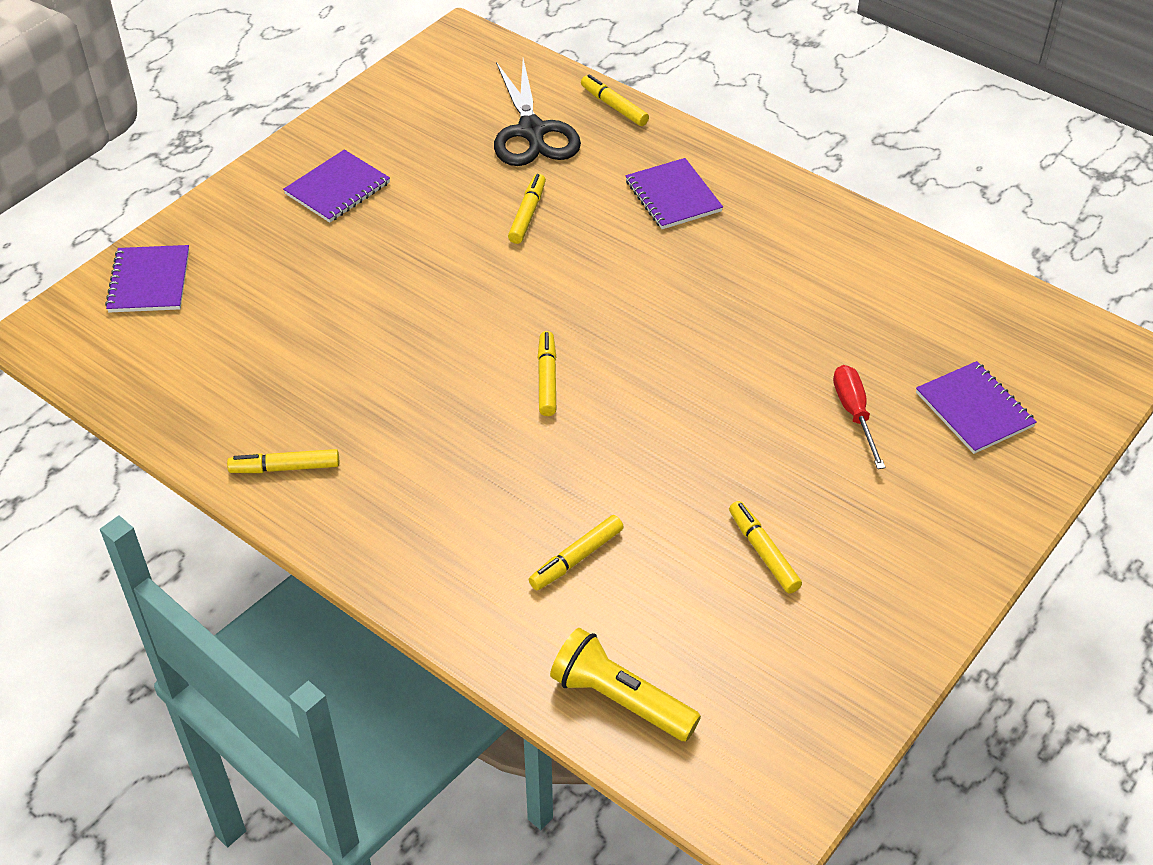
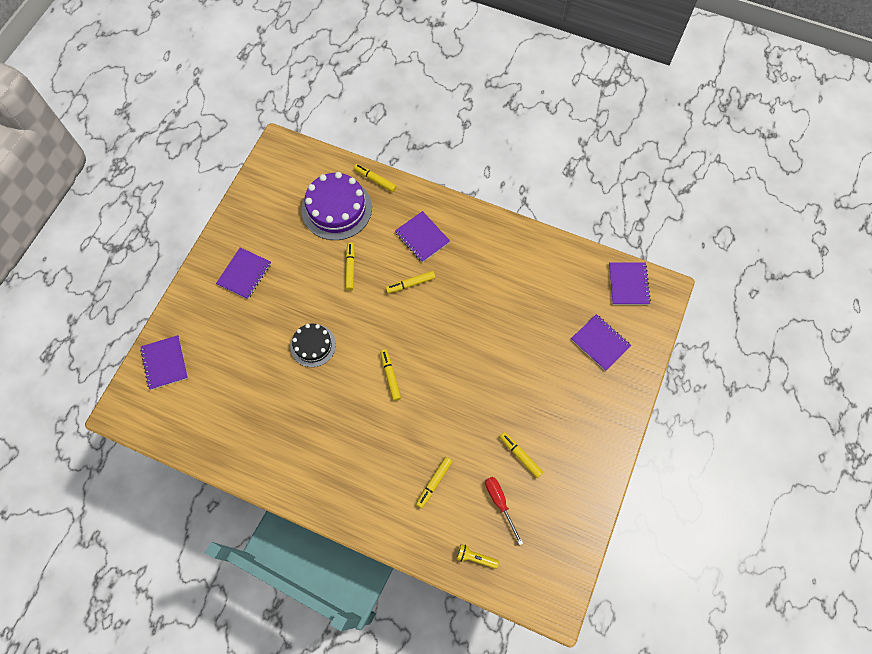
camera: 15 degrees left, 20 degrees up
(286, 468) = (276, 466): yellow marker -> yellow marker (411, 284)
(420, 307) = (313, 345): none -> black cake
(532, 132) = (336, 209): black scissors -> purple cake
(620, 699) = (475, 557): yellow flashlight -> yellow flashlight, size x0.58
(854, 414) = (544, 360): red screwdriver -> red screwdriver (500, 503)
(1053, 333) = (628, 284): none -> purple notebook

